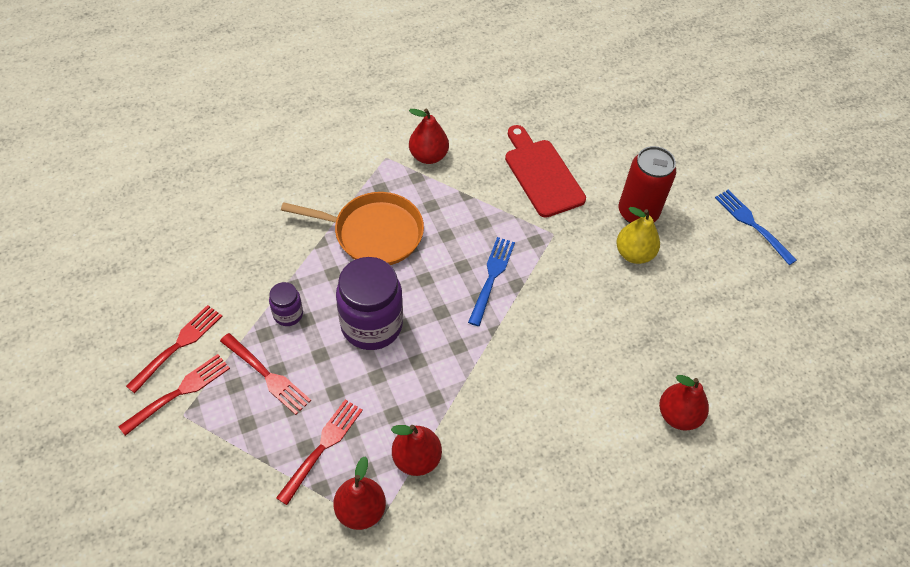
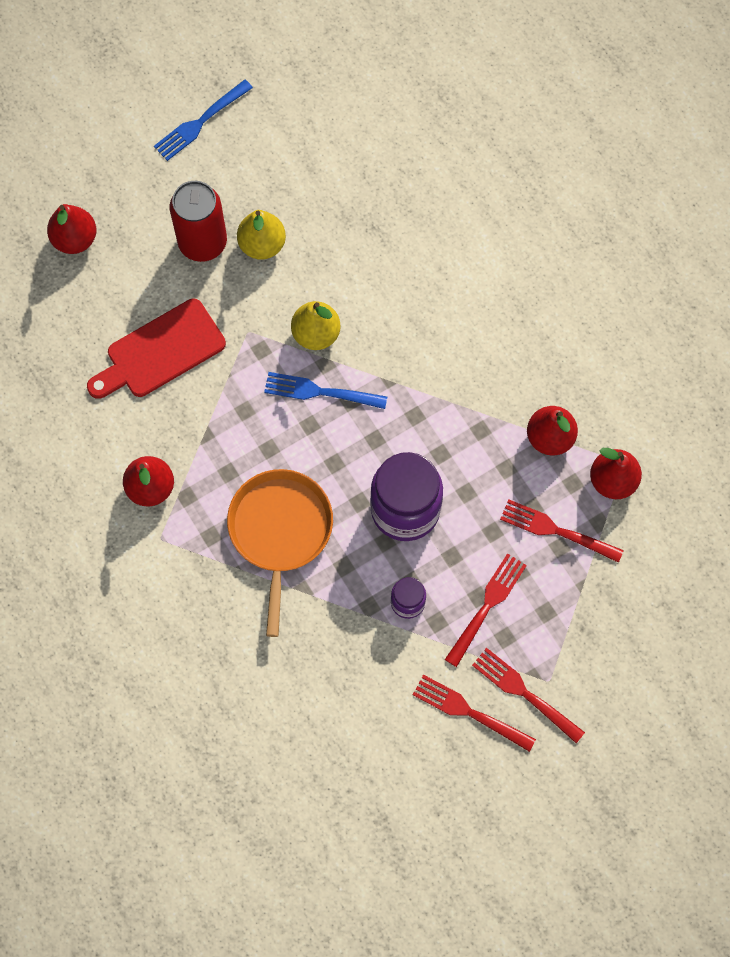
camera: 95 degrees left, 15 degrees up
(546, 281) = (316, 334): none -> yellow pear
(678, 415) = (454, 197): red pear -> red pear (75, 239)

